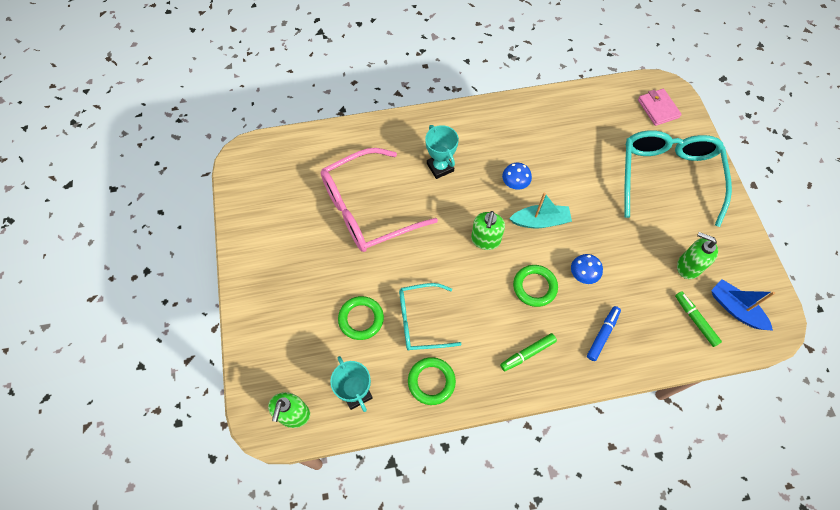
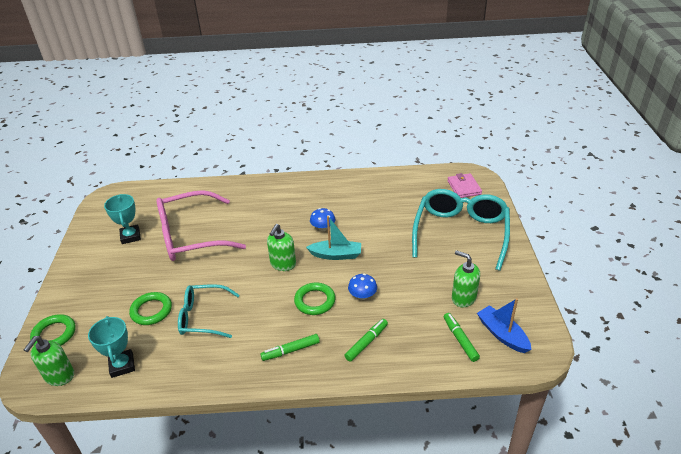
camera: 10 degrees right, 25 degrees down
(431, 381) = (193, 363): green ring -> green ring (54, 334)
(440, 167) = (263, 213): turquoise trophy -> turquoise trophy (130, 236)
(602, 335) = (366, 343): blue marker -> green marker

